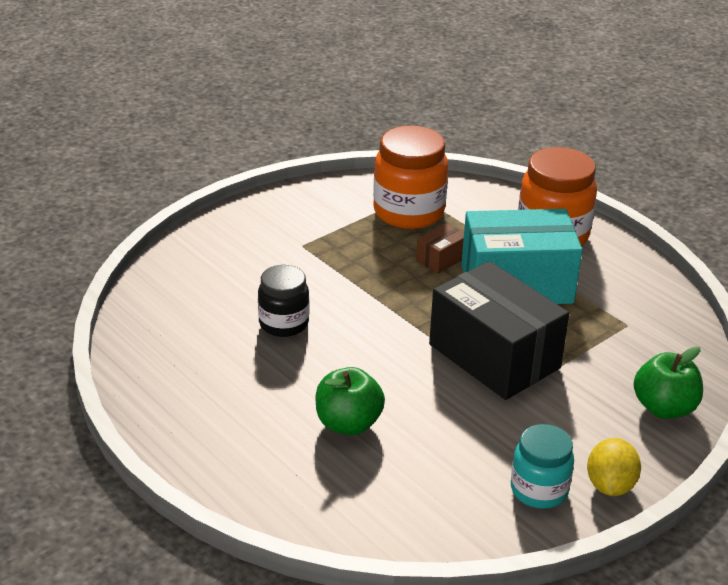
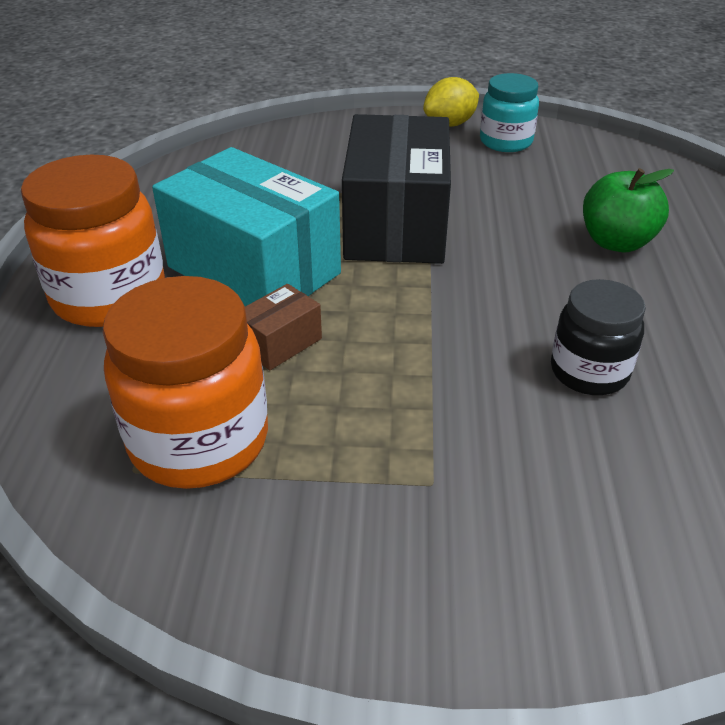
camera: 135 degrees left, 5 degrees up
(441, 259) = (280, 343): brown box -> brown box turned 45 degrees counterclockwise
(664, 408) = (327, 137): green apple -> none

